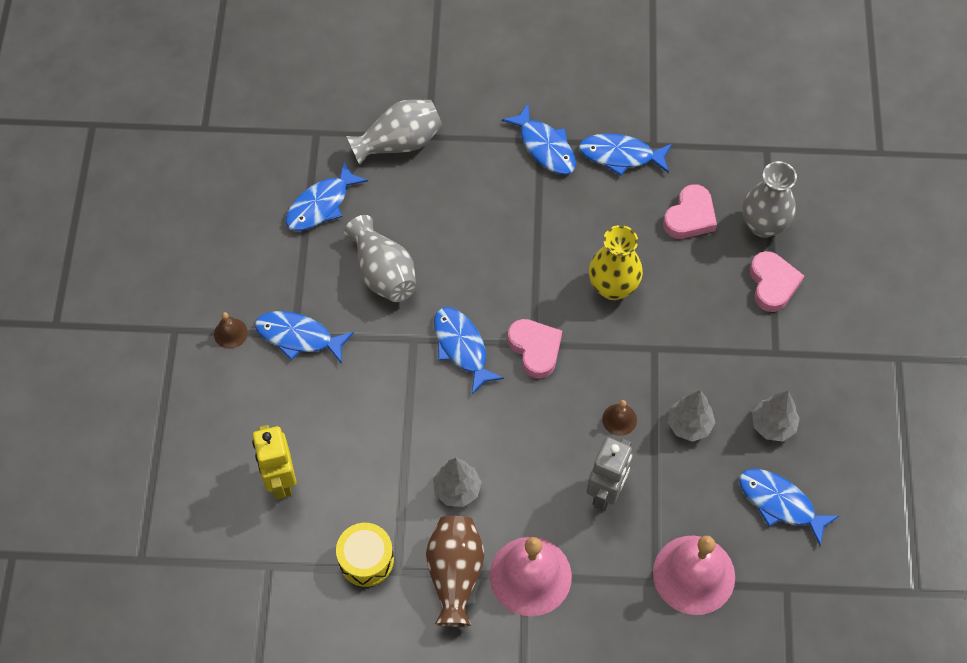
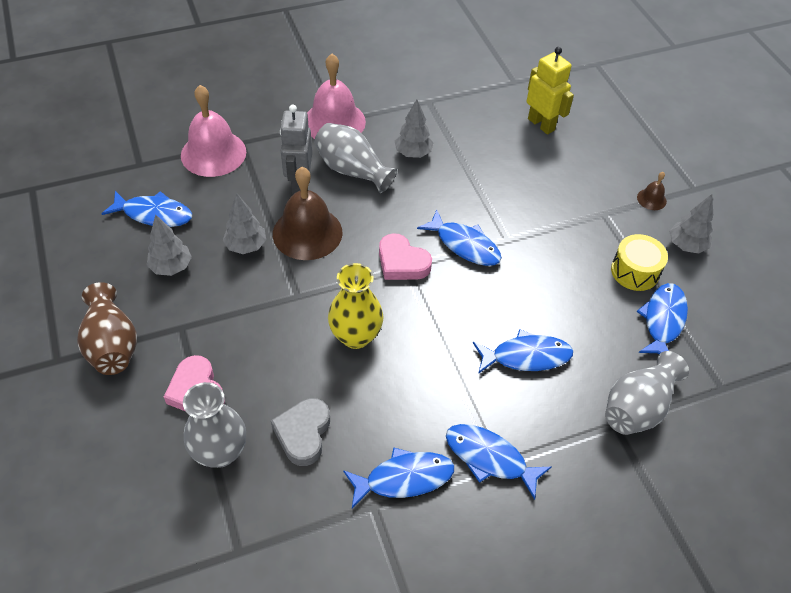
camera: 155 degrees right, 10 degrees down
(239, 269) = (686, 245): none -> grey tree
(298, 337) = (598, 212): blue fish -> blue fish (526, 356)
(366, 560) = (452, 100): yellow drum -> yellow drum (635, 271)
(383, 273) = (567, 281): grey vase -> grey vase (352, 170)
(455, 574) = (387, 109): brown vase -> brown vase (112, 344)
(619, 419) = (307, 233): brown bell -> brown bell, size x2.26
(690, 217) = (303, 433): pink heart -> grey heart

